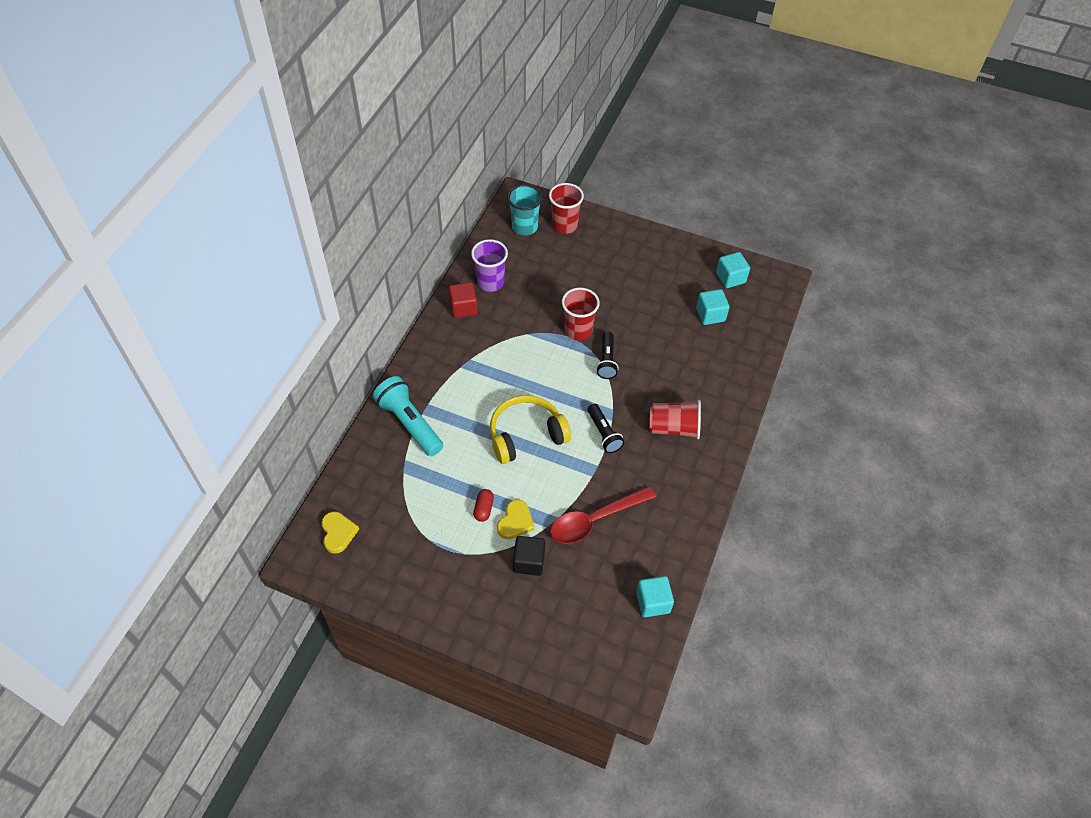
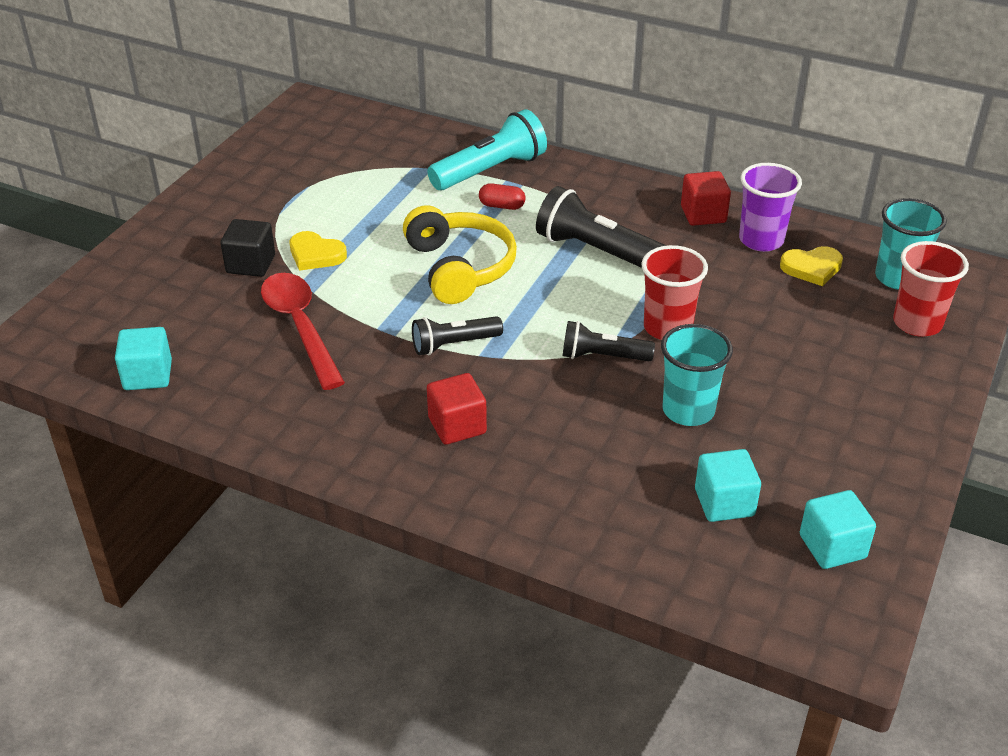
camera: 95 degrees right, 15 degrees down
(338, 533) = (334, 125): yellow heart -> yellow heart (812, 268)
(483, 509) = (342, 228): red capsule -> red capsule (502, 206)
(505, 363) = (596, 251): none -> black flashlight
(646, 325) = (688, 410): none -> turquoise cup
(673, 428) = (457, 425): red cup -> red cube

